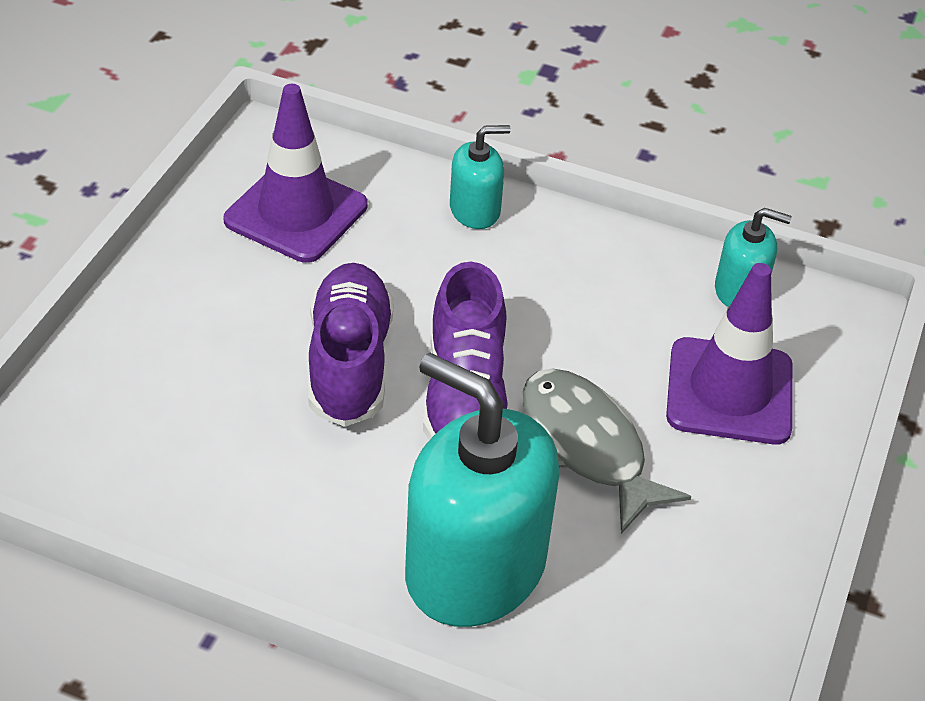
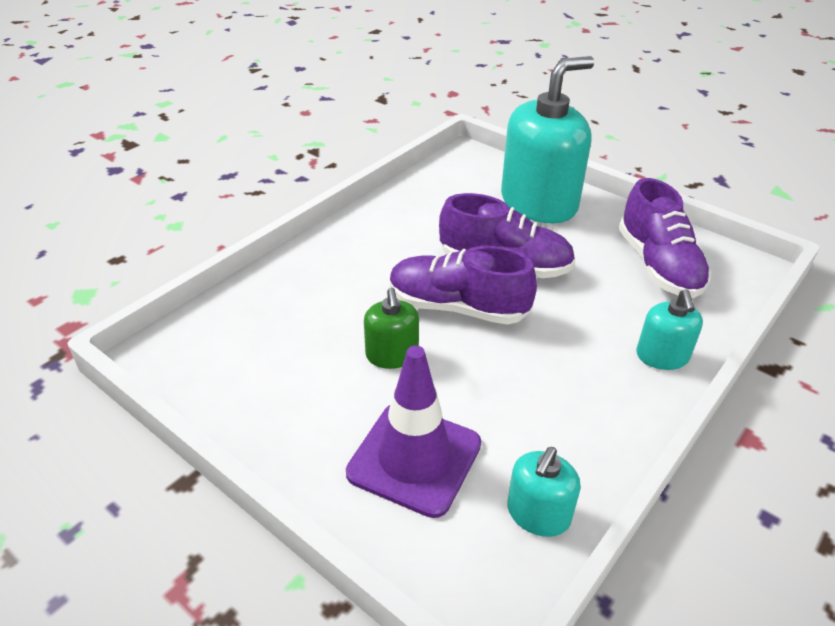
camera: 110 degrees right, 5 degrees down
(296, 213) = (658, 265): purple traffic cone -> purple shoe
(475, 569) = (320, 282): turquoise soap dispenser -> turquoise soap dispenser (539, 203)
(586, 446) = (392, 355): grey fish -> green soap dispenser

